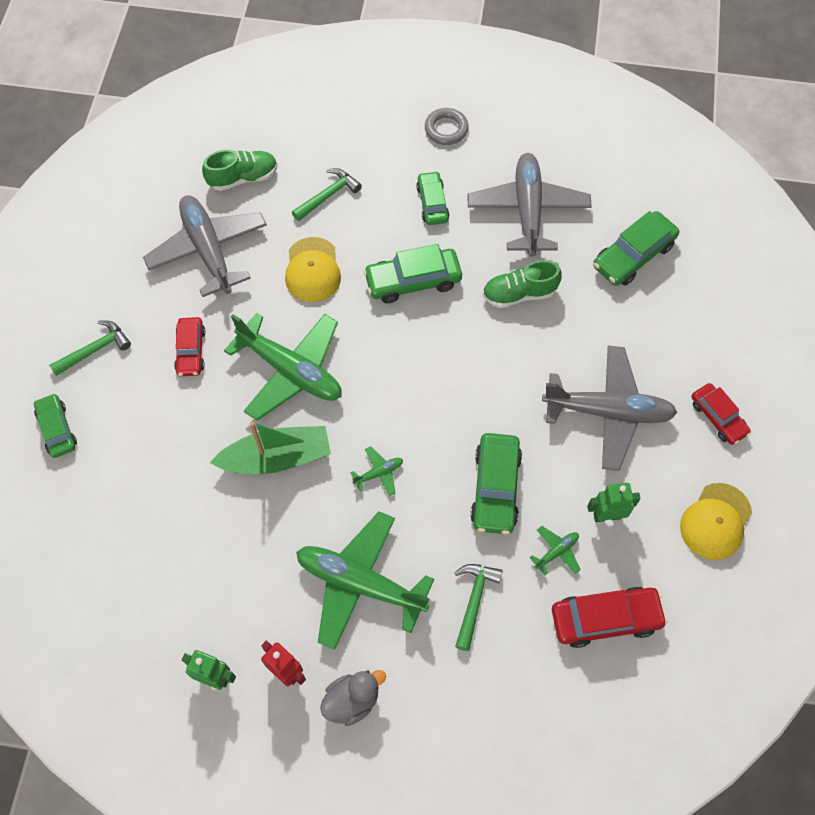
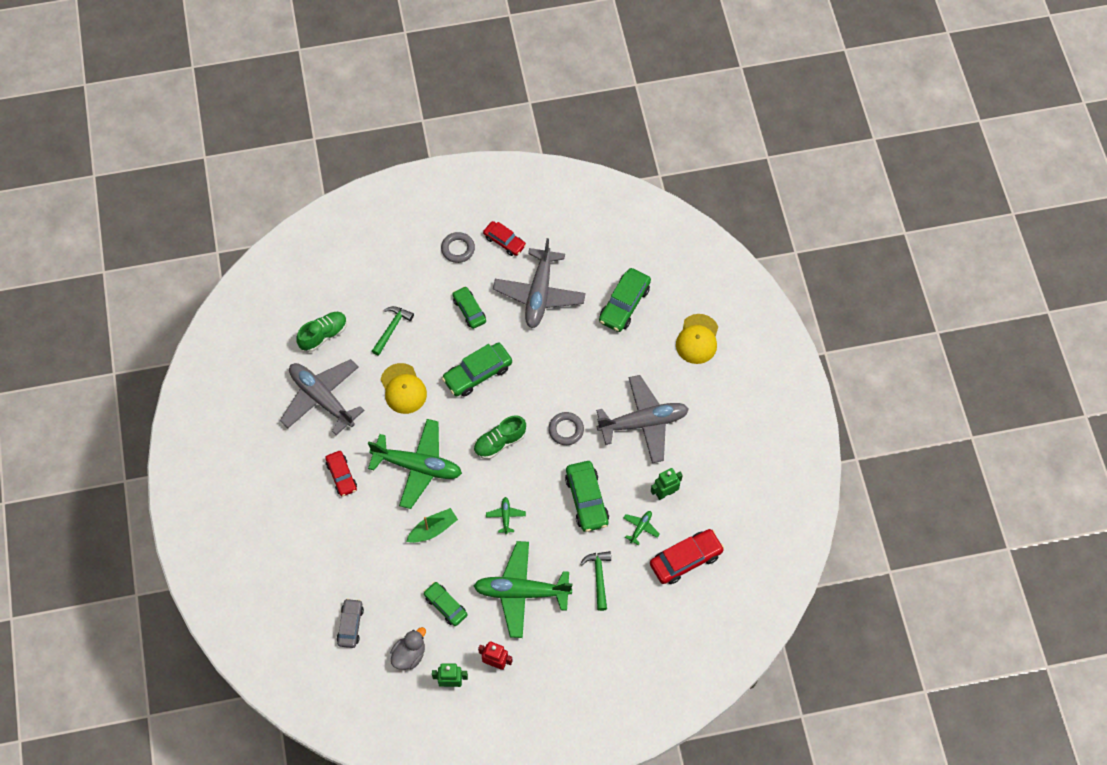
camera: 20 degrees left, 0 degrees up
(57, 429) = (272, 562): green car -> green car (445, 606)
(95, 350) = (273, 498): green hammer -> none
(117, 547) = (350, 625): none -> grey car
(277, 458) = (433, 529): green boat -> green boat, size x0.66
(352, 700) = (544, 665): grey duck -> grey duck (409, 655)
(379, 473) = (506, 516): green plane -> green plane turned 45 degrees counterclockwise
(500, 387) = (566, 430): none -> grey ring
(519, 294) = (555, 359): green shoe -> green shoe (499, 442)
(528, 210) = (539, 294): grey plane -> grey plane turned 150 degrees counterclockwise
(715, 521) = (736, 473): yellow cap -> yellow cap (697, 339)
(718, 417) = (716, 402): red car -> red car (504, 241)

